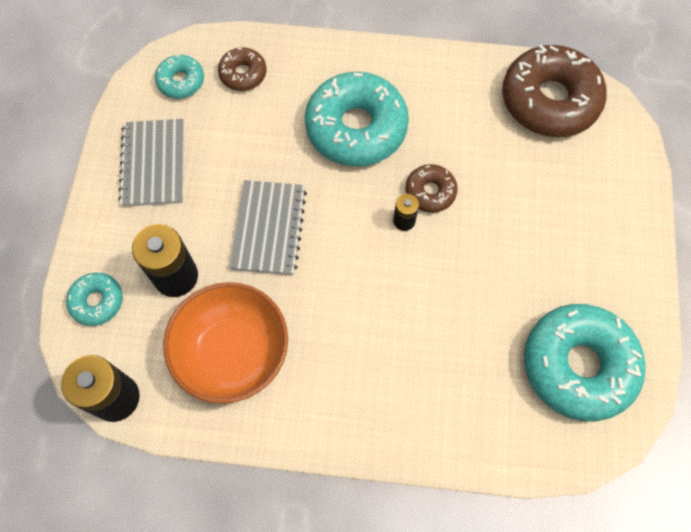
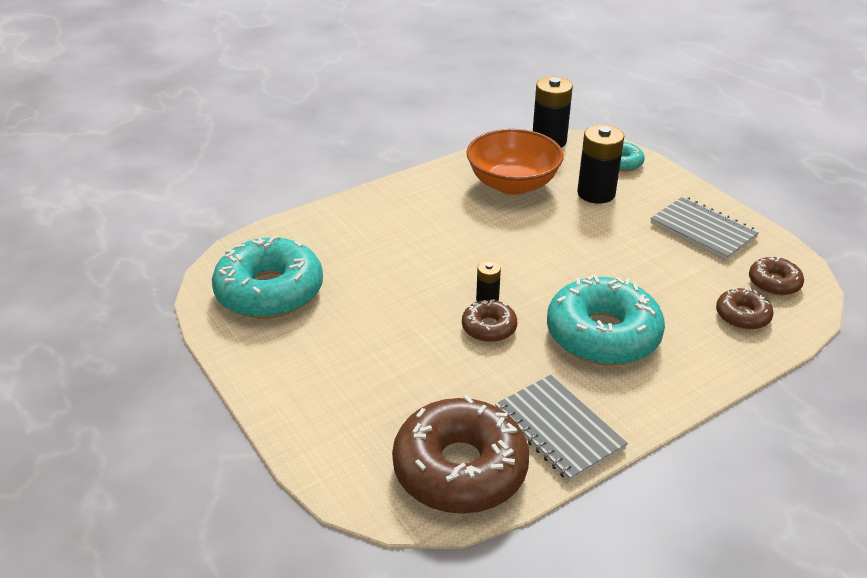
camera: 140 degrees right, 30 degrees down
(181, 81) = (774, 283): turquoise donut -> brown donut
(269, 228) = (575, 243): grey notebook -> grey notebook (558, 429)

